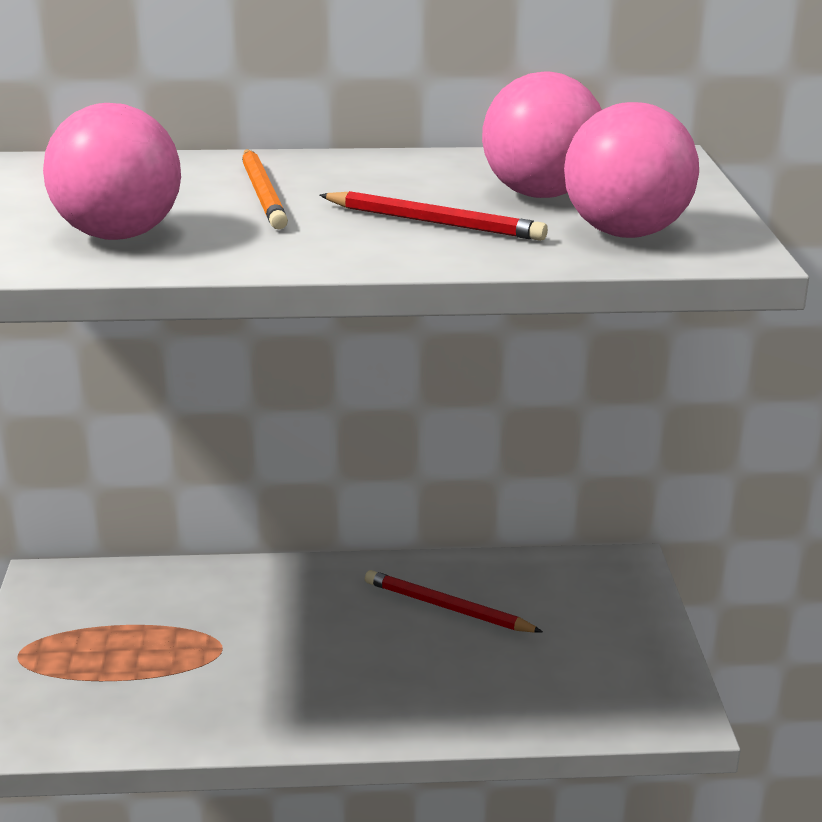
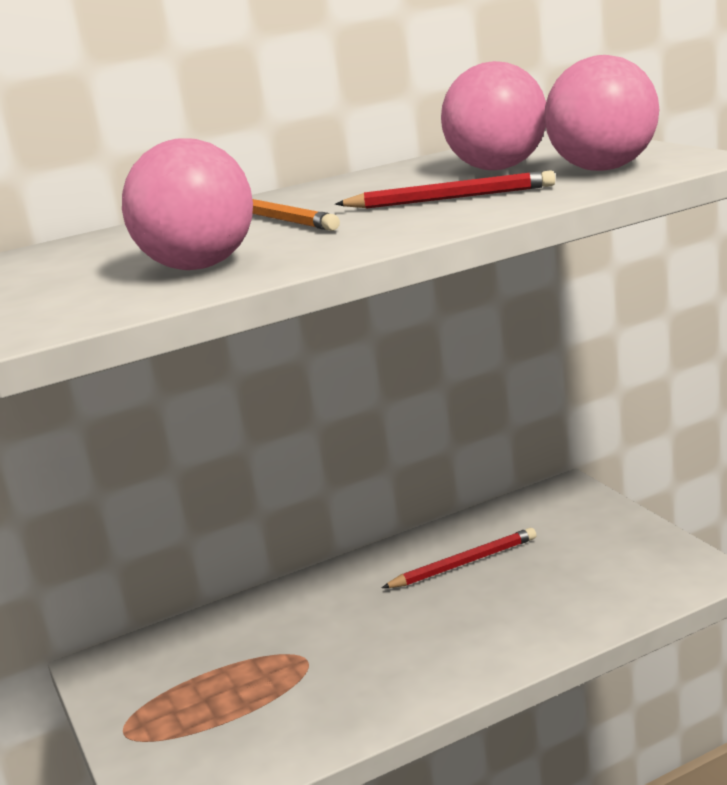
camera: 20 degrees left, 5 degrees down
(447, 607) = (464, 563): red pencil -> red pencil turned 150 degrees clockwise

